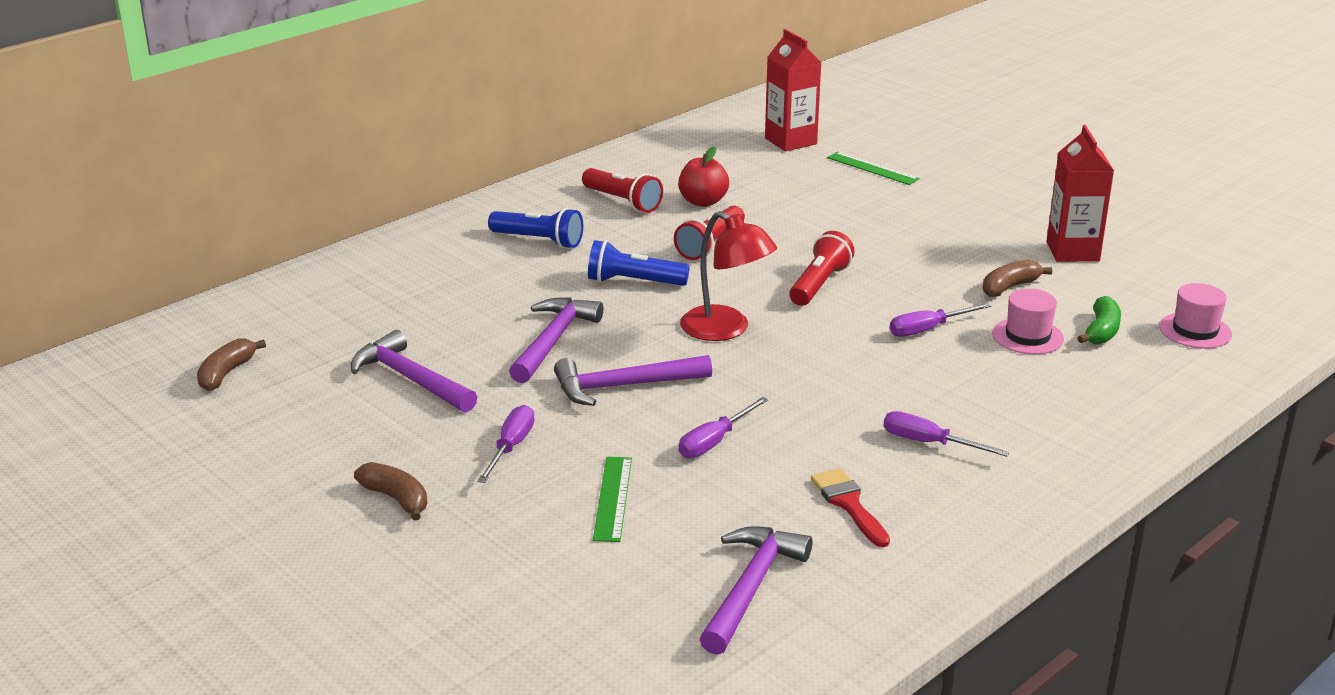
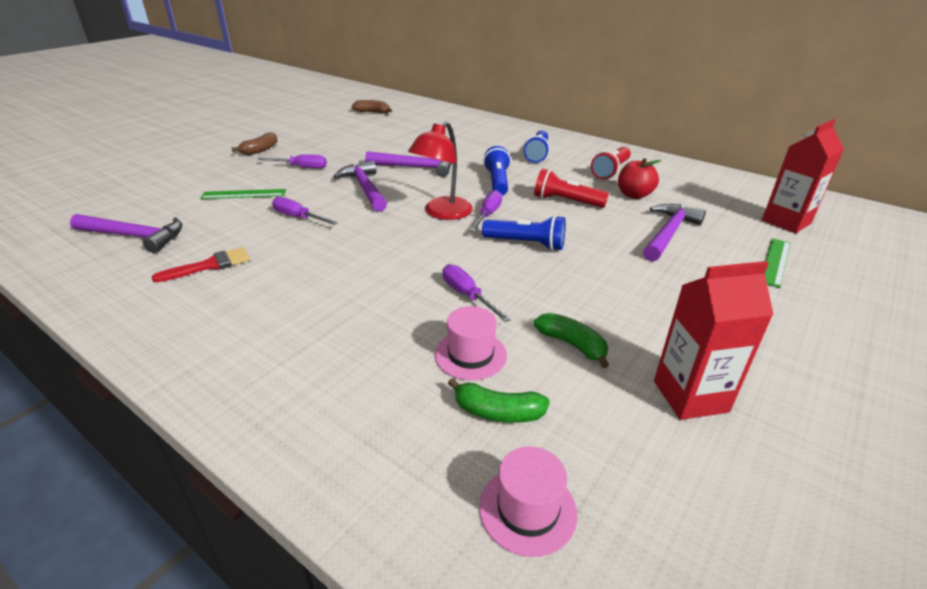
camera: 80 degrees right, 5 degrees up
(410, 379) = (370, 142): purple hammer -> purple hammer (668, 233)
(819, 284) = (526, 244): red flashlight -> blue flashlight
(929, 443) = (282, 297): purple screwdriver -> purple screwdriver (488, 215)
(1009, 287) = (572, 344): brown banana -> green banana

